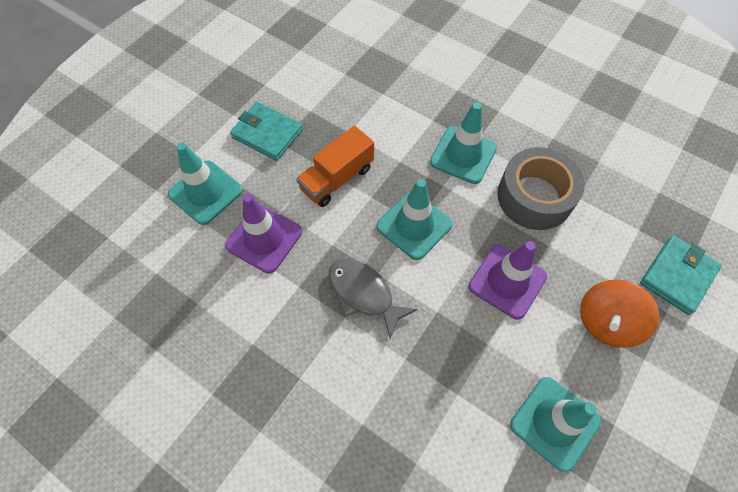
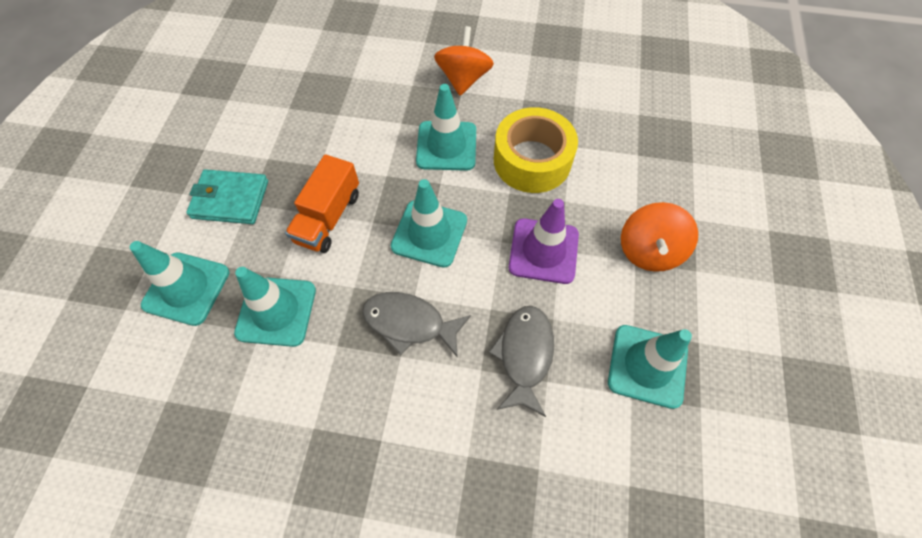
camera: 25 degrees left, 0 degrees up
(264, 239) = (276, 311): purple traffic cone -> turquoise traffic cone
(448, 363) = (524, 355): none -> grey fish
(505, 100) = (463, 79): none -> orange spinning top
(534, 197) = (532, 160): grey tape -> yellow tape
(677, 276) = (688, 183): turquoise wallet -> none

